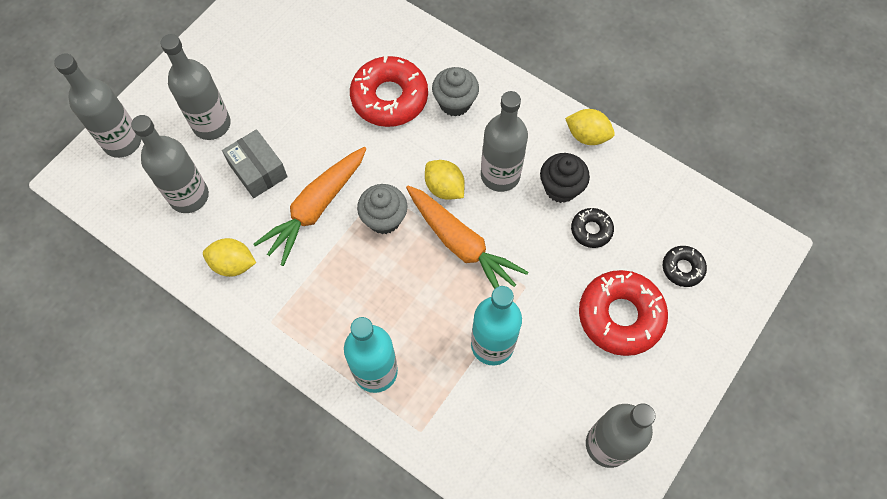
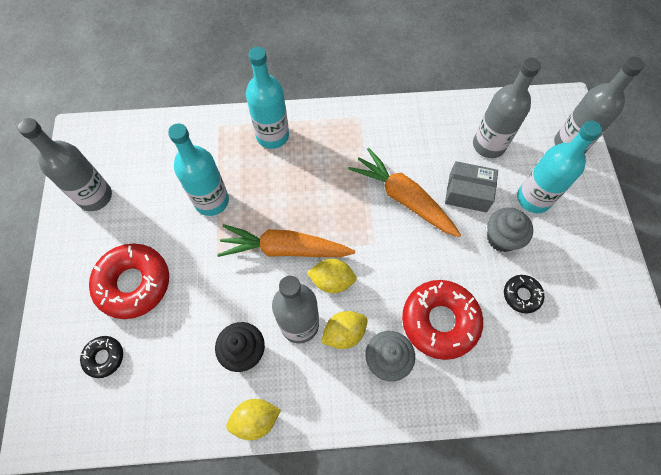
camera: 140 degrees right, 0 degrees up
(211, 124) = (533, 198): grey bottle -> turquoise bottle
(233, 264) = (416, 129): yellow lemon -> yellow lemon (344, 333)
(316, 208) = (404, 198): orange carrot -> orange carrot turned 45 degrees counterclockwise
(384, 219) = (353, 226): grey cupcake -> grey cupcake (501, 238)
(591, 230) = (196, 334): black donut -> black donut (521, 295)

